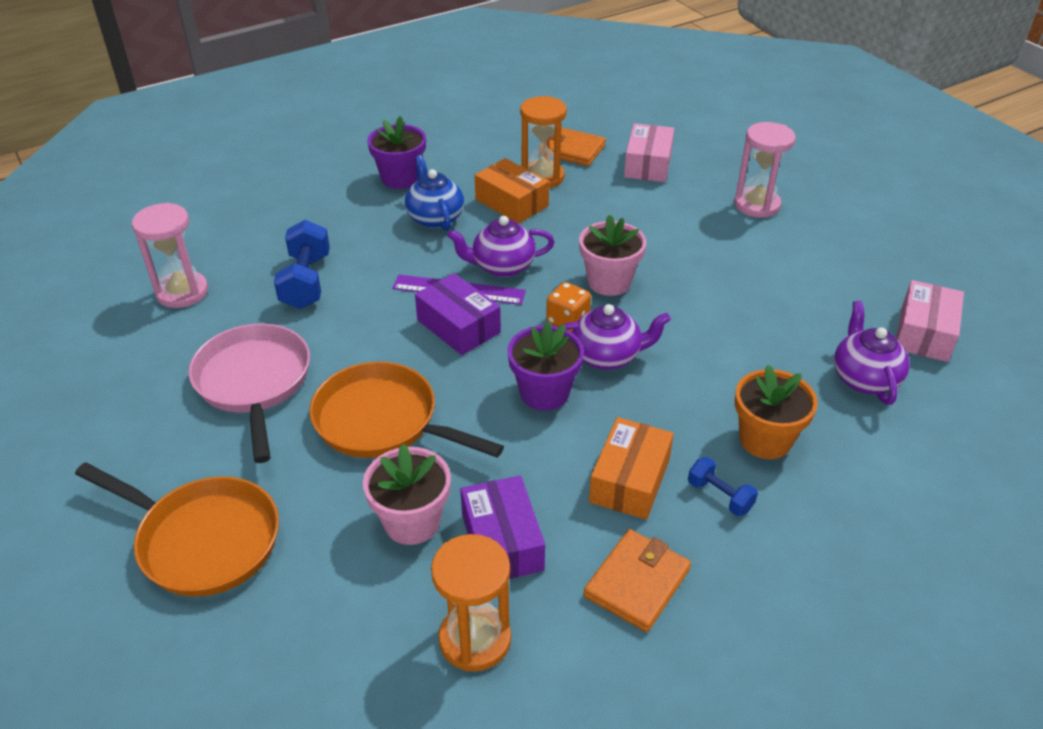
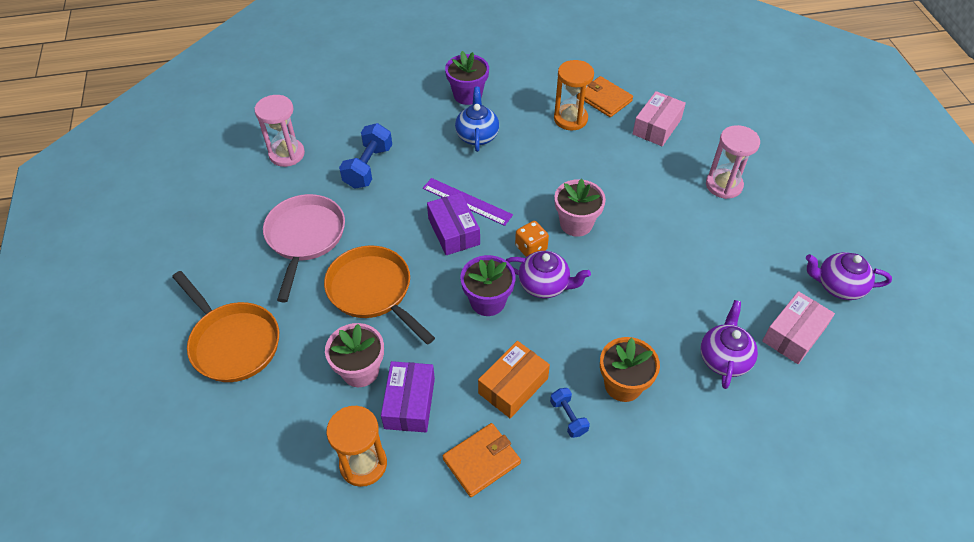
camera: 20 degrees right, 10 degrees up
(502, 266) = (506, 190): purple teapot -> purple teapot (838, 286)
(511, 203) = (537, 136): orange box -> none

